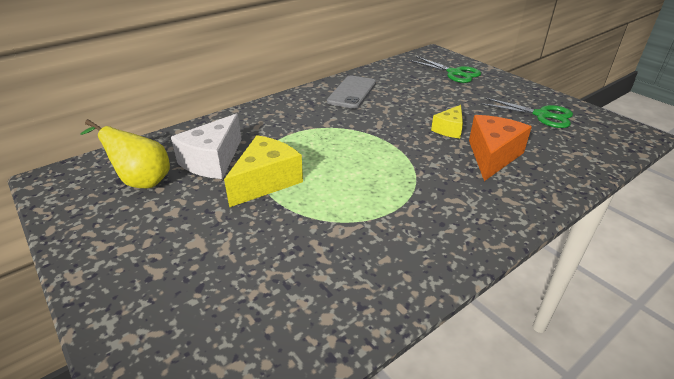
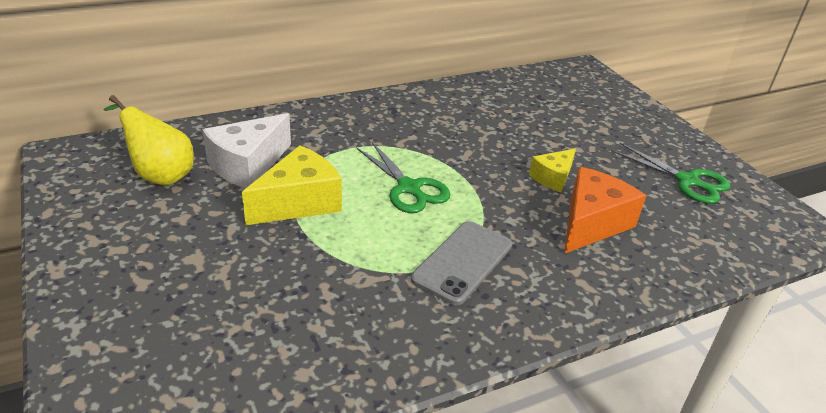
camera: 10 degrees right, 0 degrees up
(352, 92) = (450, 106): grey phone -> grey phone (462, 262)
(454, 73) = (598, 101): green scissors -> green scissors (409, 188)

